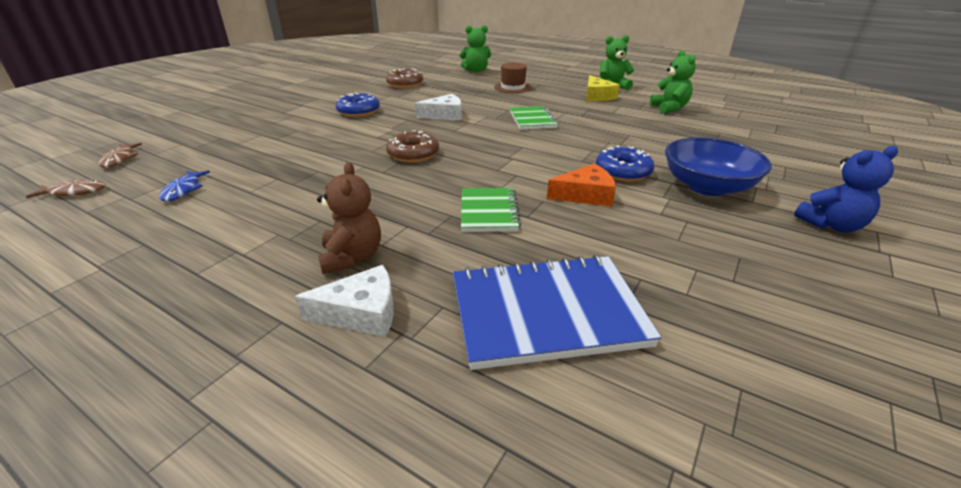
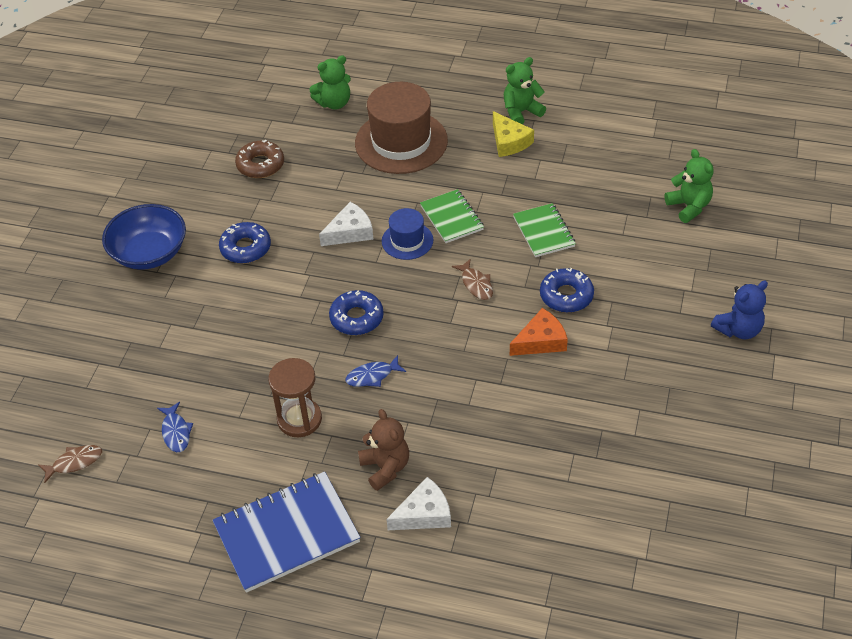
camera: 15 degrees left, 15 degrees up
(120, 159) = (61, 406): brown fish -> brown fish (476, 284)
(301, 203) = (299, 419): none -> brown hourglass
(397, 188) = (372, 376): none -> blue fish
(413, 154) = (356, 318): brown donut -> blue donut
(488, 124) = (407, 241): none -> blue hat
(488, 212) = (466, 386): green notebook -> green notebook (543, 232)
(513, 87) = (401, 142): brown hat -> brown hat, size x1.92
(546, 313) = (546, 479): blue notebook -> blue notebook (287, 534)
(669, 108) = (595, 154): green teddy bear -> green teddy bear (689, 207)
(707, 186) = (642, 300): blue bowl -> blue bowl (149, 253)

